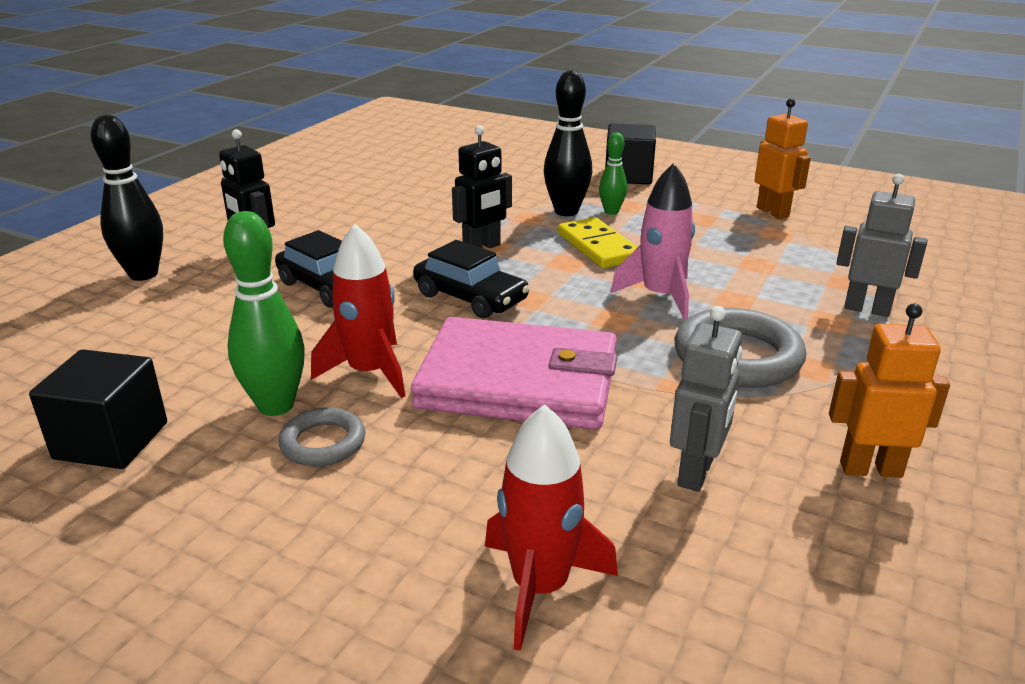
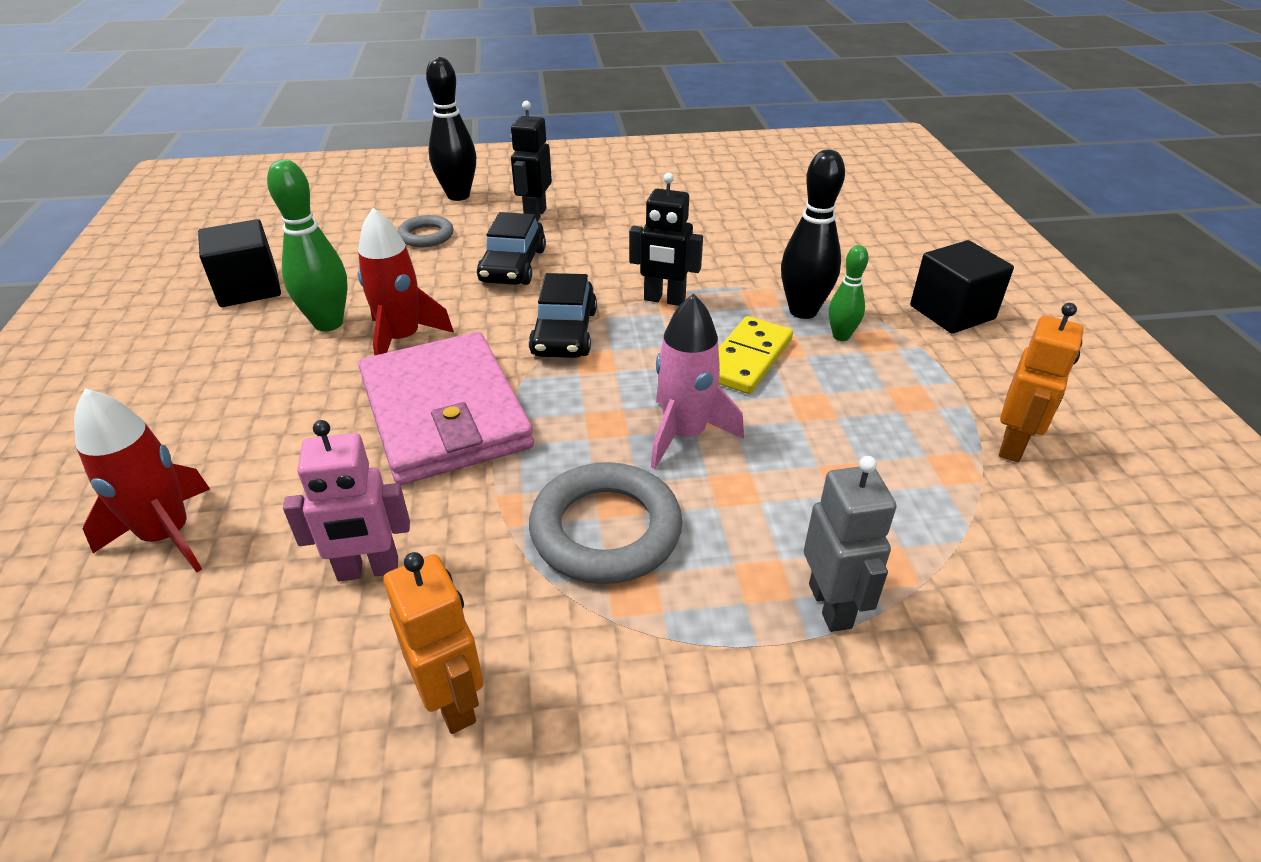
camera: 55 degrees right, 10 degrees up
(323, 443) = (294, 363): grey ring -> grey ring (426, 236)
(696, 473) = (368, 570): grey robot -> pink robot

